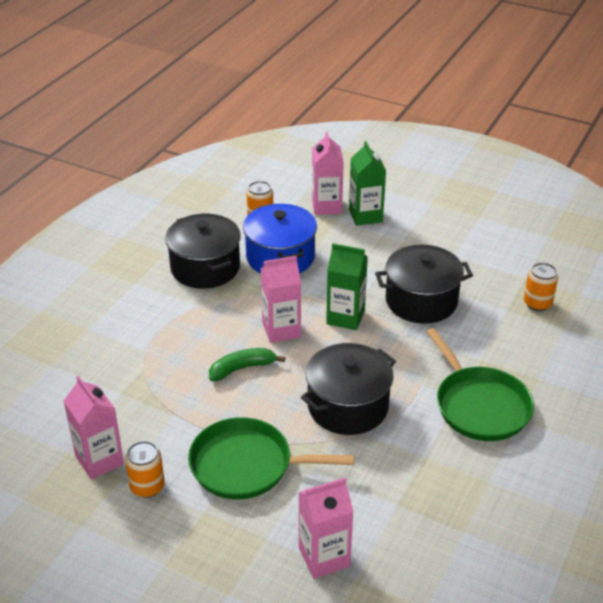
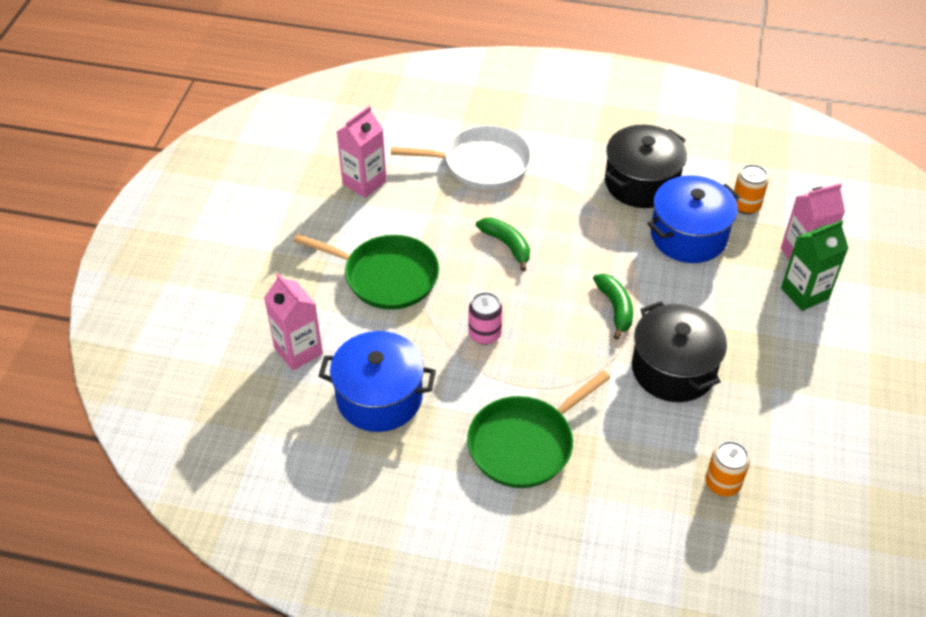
camera: 75 degrees right, 10 degrees up
(122, 363) = (482, 163): none -> white pan
(147, 486) = (344, 219): orange can -> none
(246, 465) = (386, 276): green pan -> green pan turned 120 degrees clockwise
(281, 330) = (573, 261): pink carton -> none
(345, 317) = (615, 308): green carton -> green banana
(348, 406) = (485, 334): black pot -> pink can
(404, 498) = (379, 397): none -> blue pot

